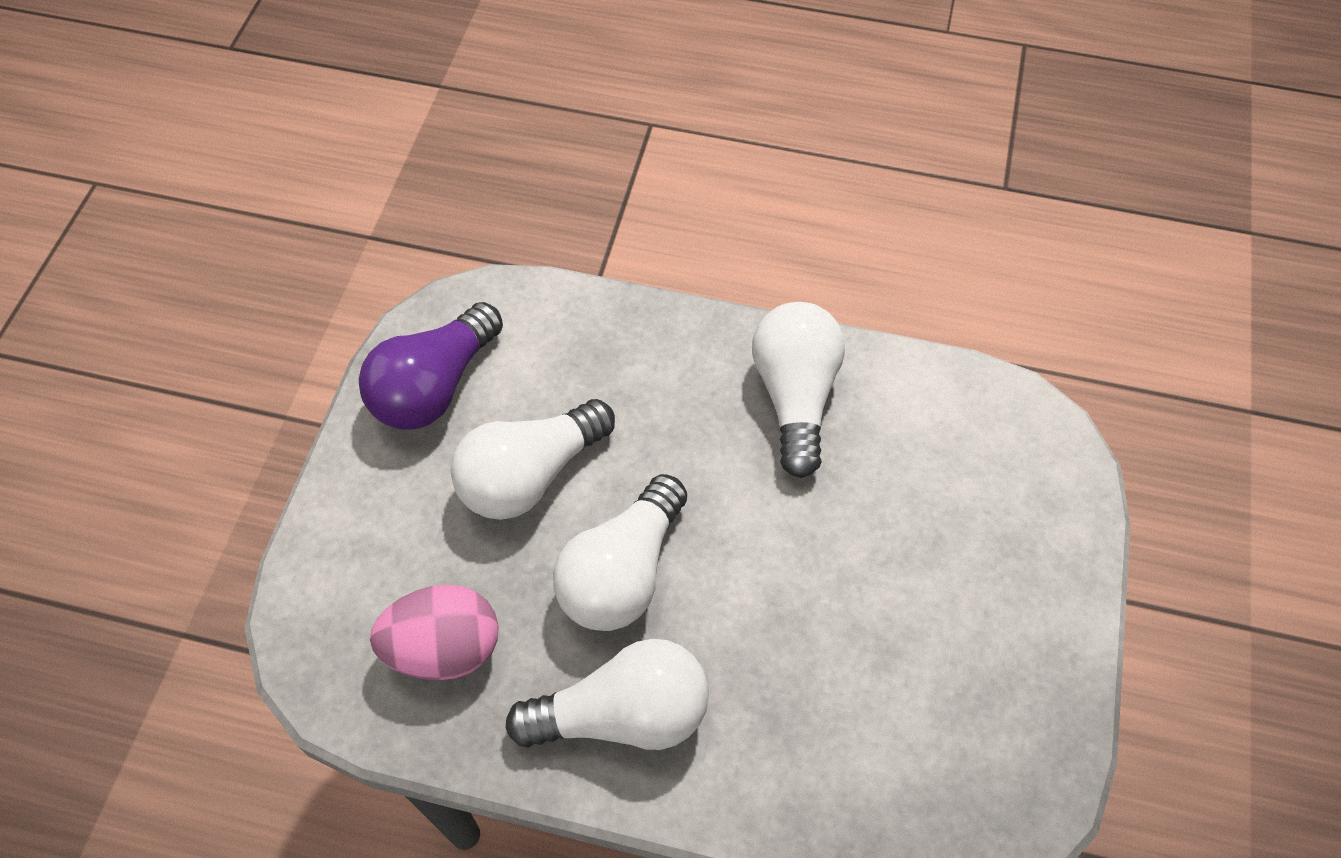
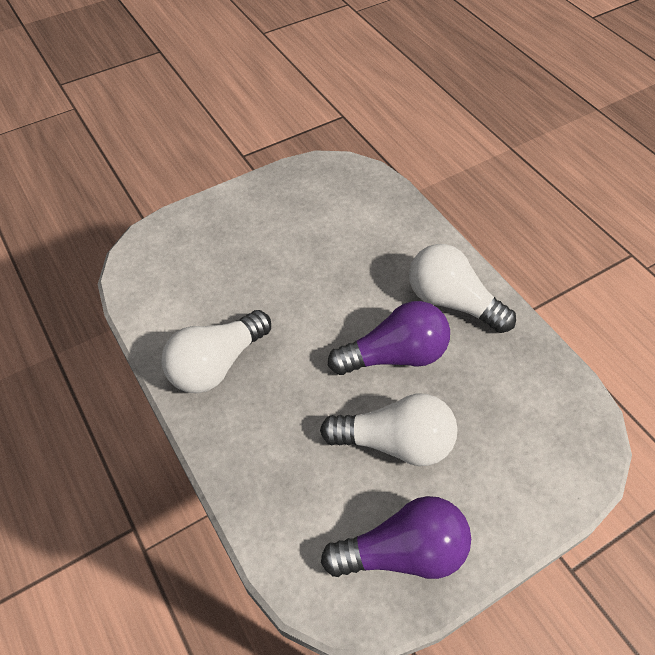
camera: 135 degrees left, 5 degrees down
(444, 649) = (515, 392): pink egg -> none
(623, 572) = (394, 355): white light bulb -> purple light bulb

